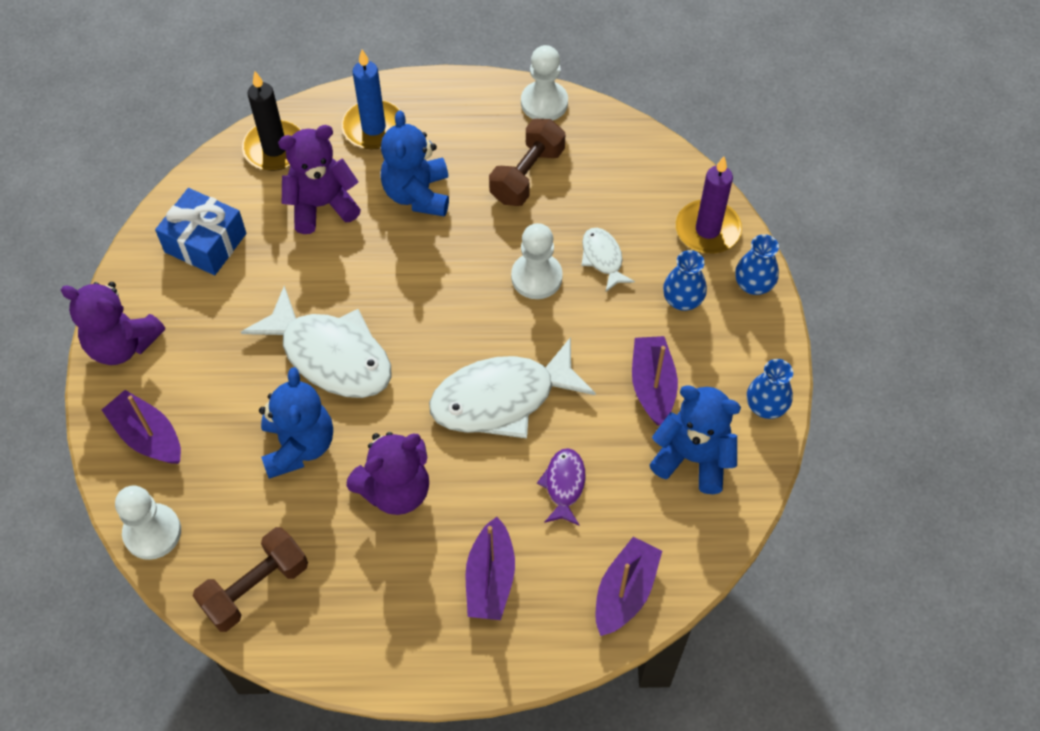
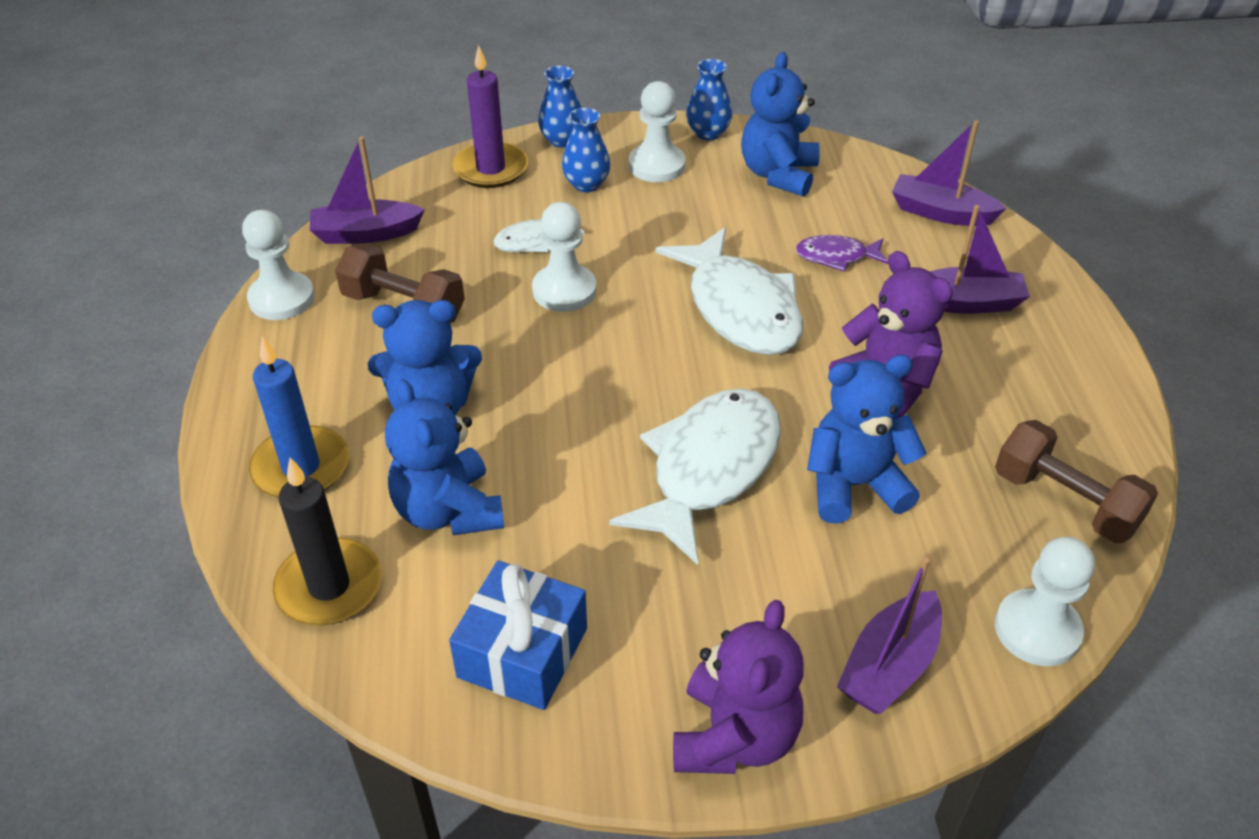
camera: 95 degrees left, 15 degrees down
(322, 205) = (448, 511): purple teddy bear -> blue teddy bear
(652, 385) = (699, 201): purple boat -> purple boat (365, 234)
(710, 357) = (656, 165): none -> white pawn

